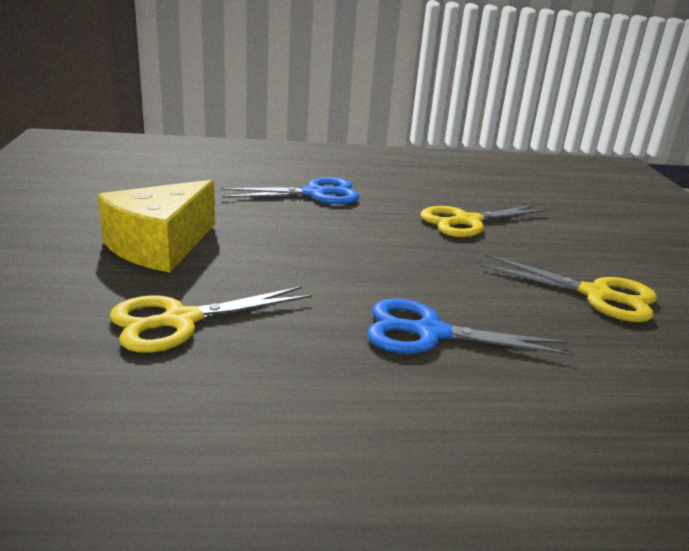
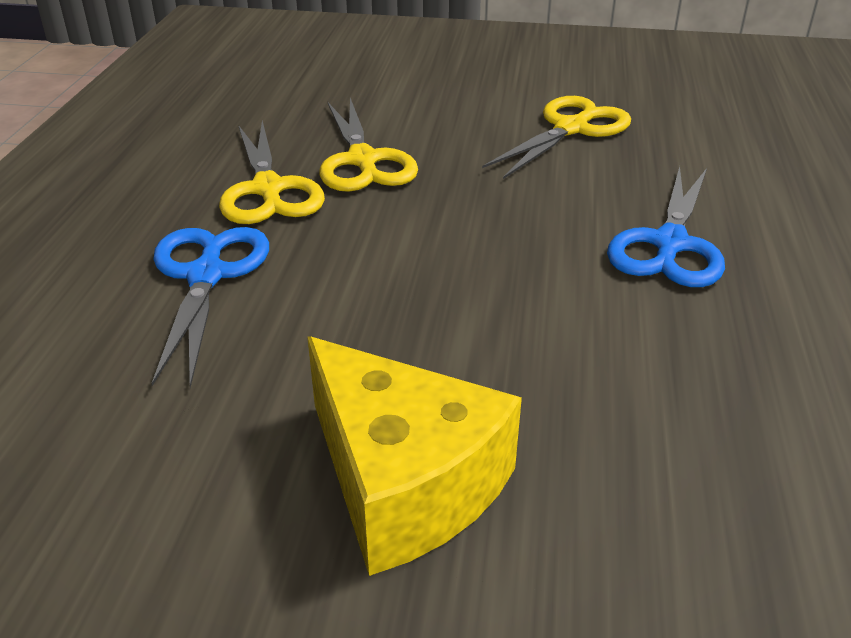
camera: 75 degrees left, 10 degrees up
(180, 320) = (676, 455): yellow scissors -> yellow scissors (268, 189)

